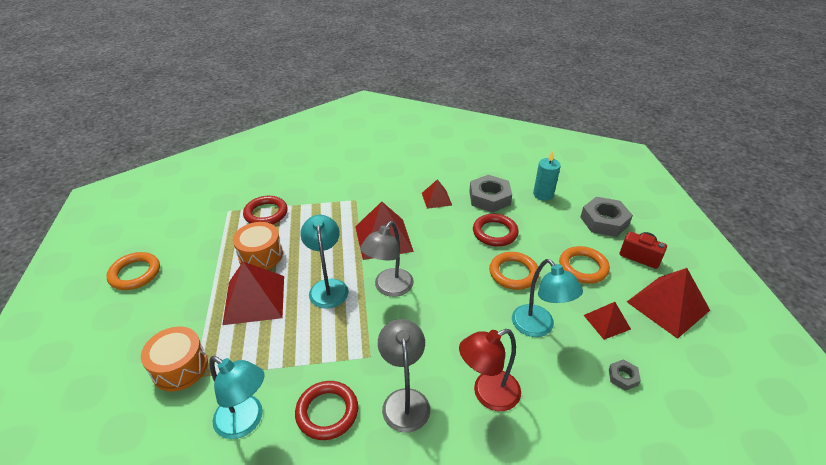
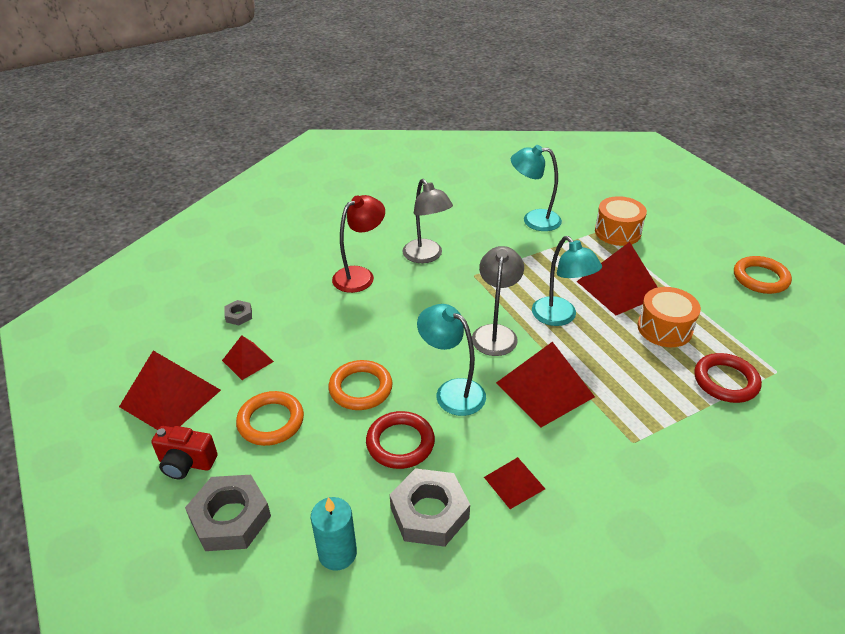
camera: 160 degrees right, 0 degrees up
(327, 412) = (480, 237): red ring -> none
(538, 327) = (322, 336): turquoise lamp -> turquoise lamp (452, 391)

